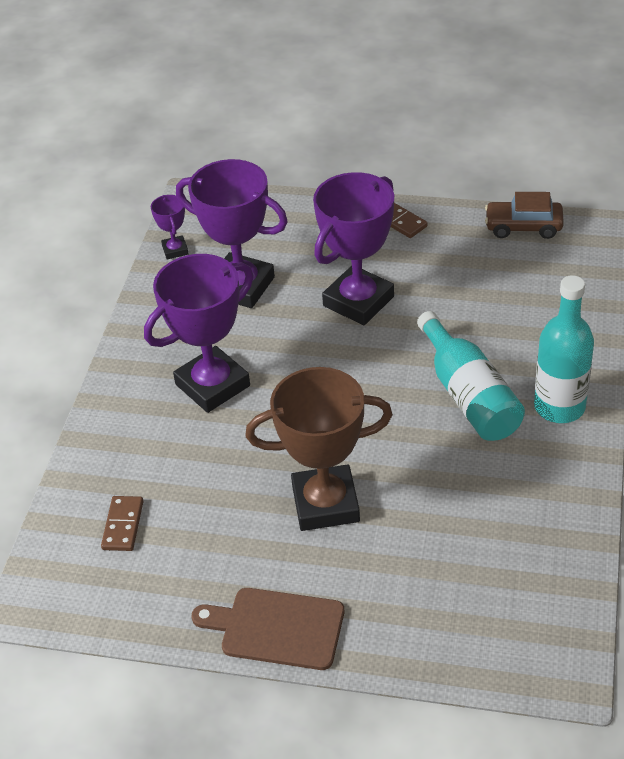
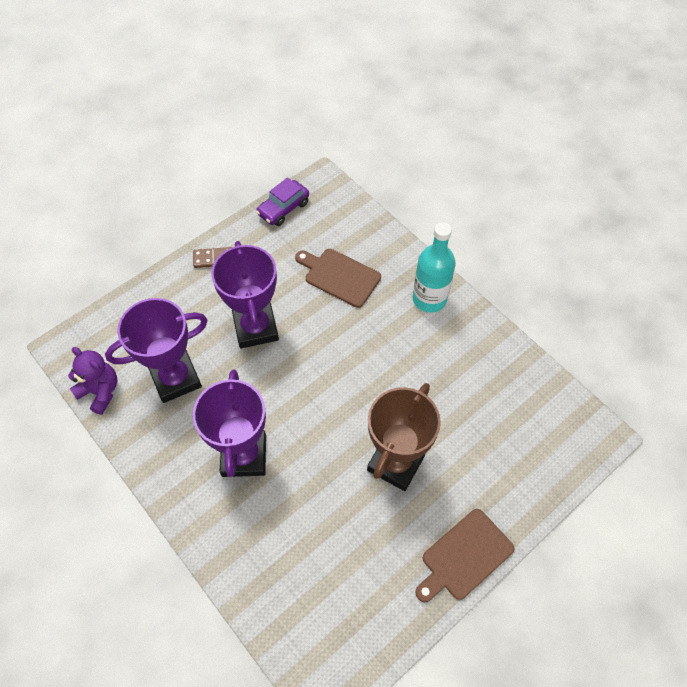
camera: 55 degrees left, 15 degrees up
(123, 525) = (312, 591): brown domino -> none
(175, 250) = (100, 391): purple trophy -> purple teddy bear
(469, 395) = (382, 332): turquoise bottle -> none
(495, 320) = (339, 276): none -> brown cutting board
(523, 227) = (283, 208): brown car -> purple car

